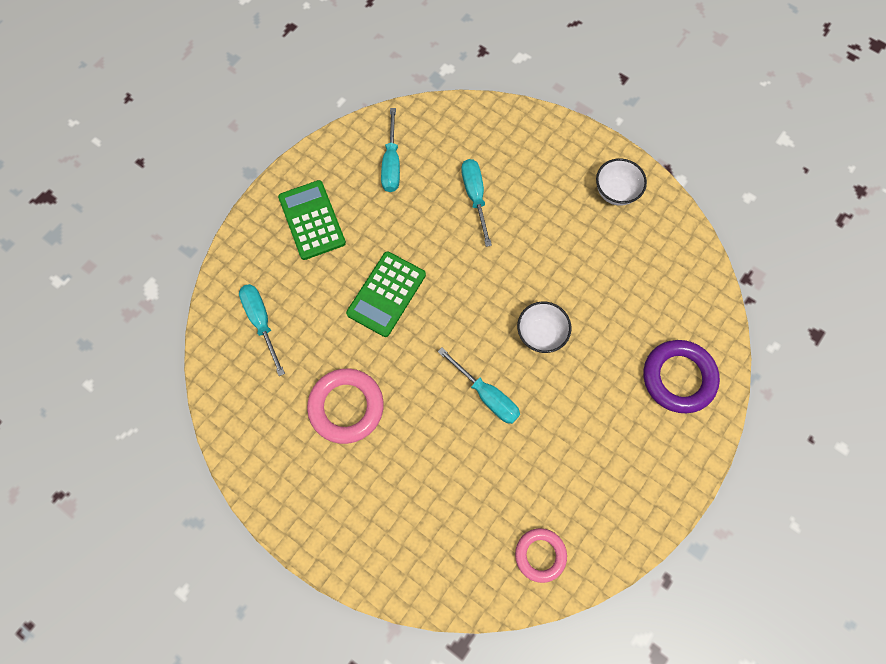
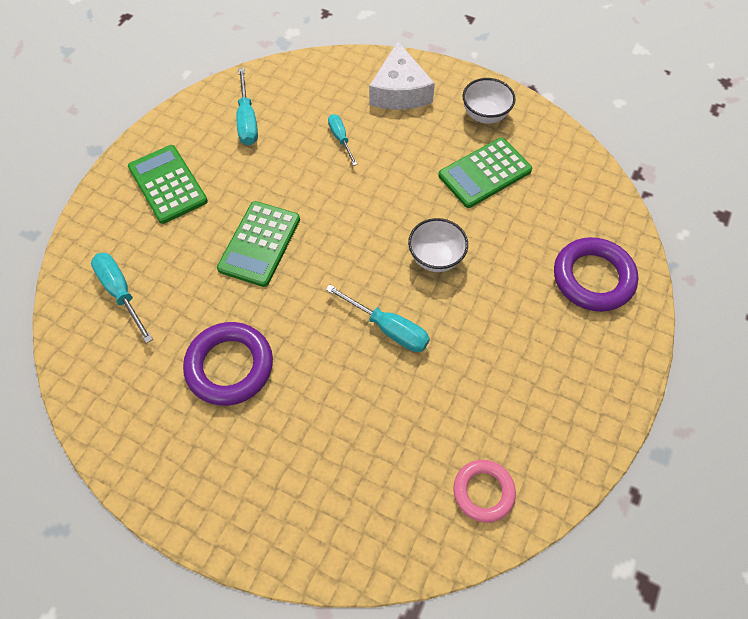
camera: 10 degrees left, 10 degrees down
(346, 407) = (230, 366): pink ring -> purple ring
(475, 197) = (340, 139): turquoise screwdriver -> turquoise screwdriver, size x0.66
(539, 153) = (400, 91): none -> white cheese
(602, 255) = (485, 173): none -> green calculator

